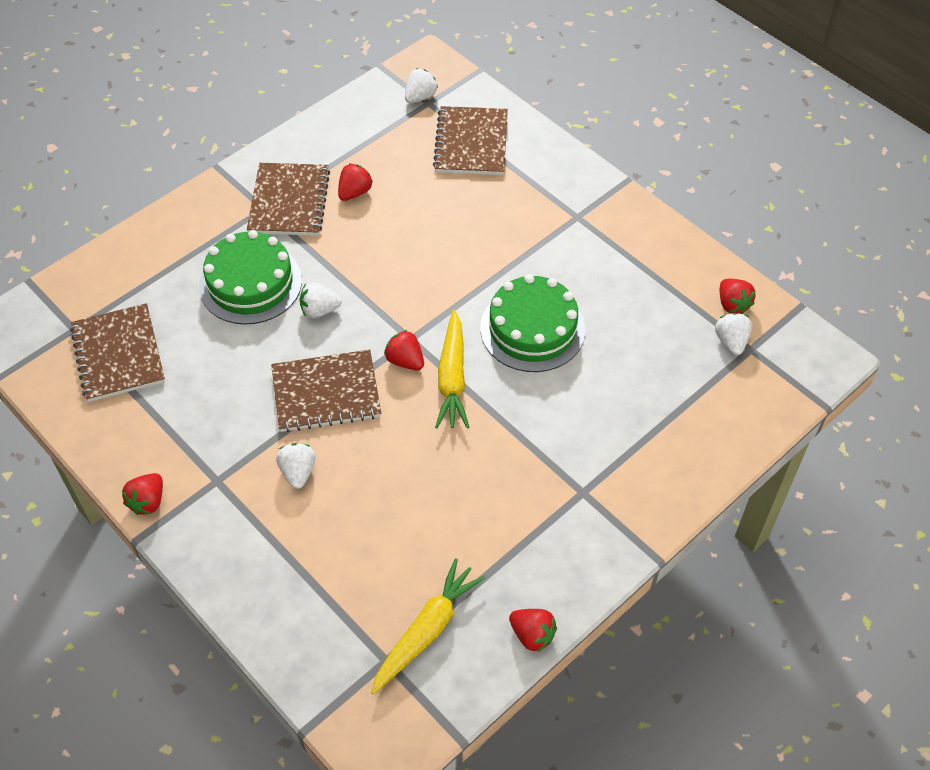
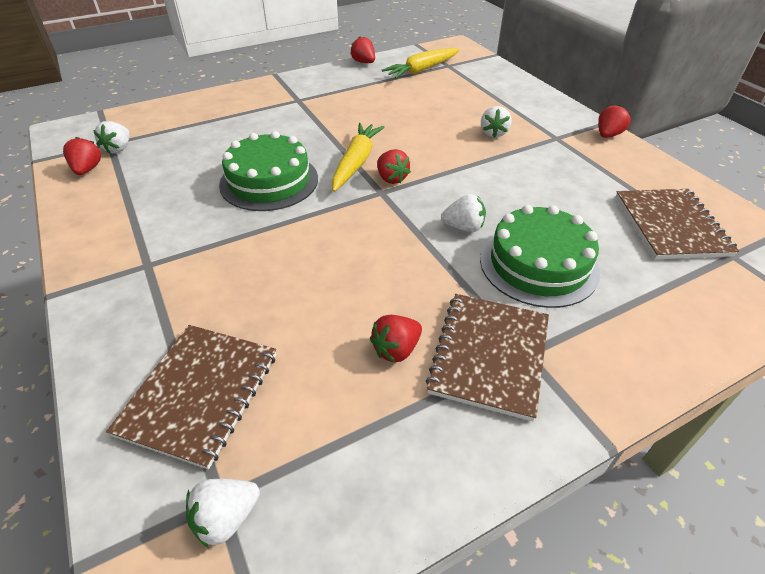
camera: 165 degrees left, 10 degrees down
(326, 393) = (466, 170): brown notebook -> none

